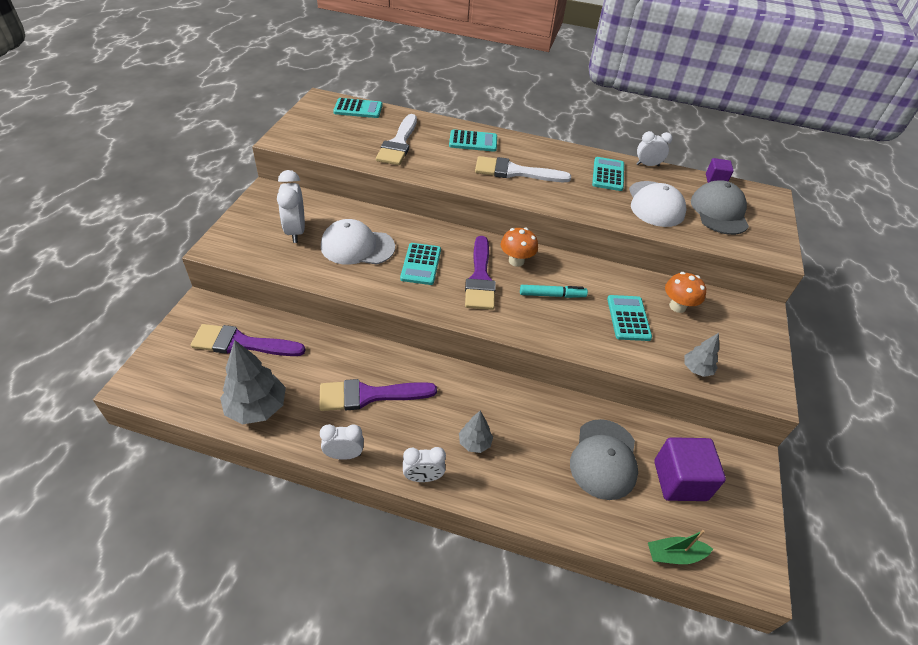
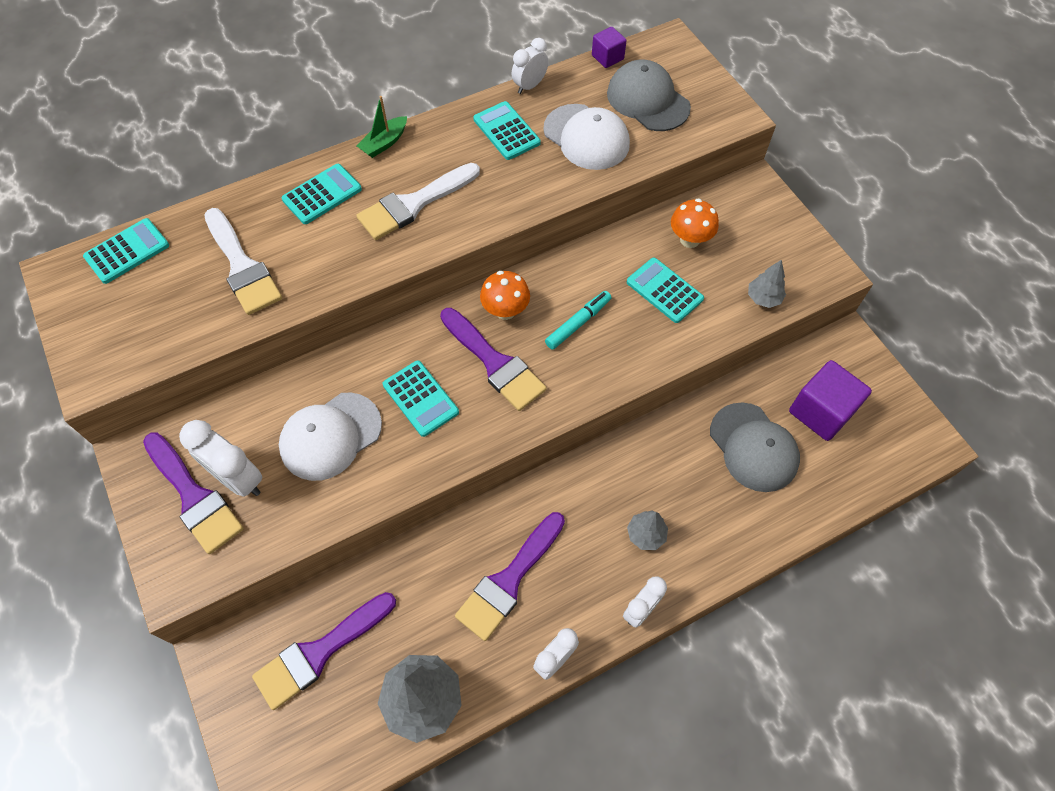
camera: 40 degrees left, 15 degrees up
(269, 224) = (194, 496): none -> purple brush
(675, 555) = (873, 482): green boat -> green boat (384, 143)

